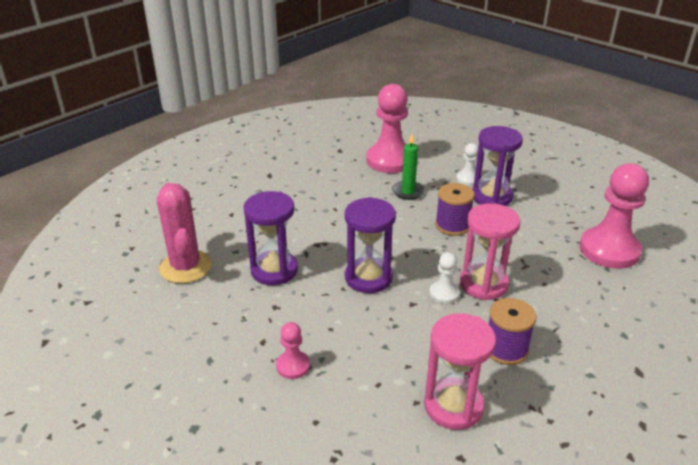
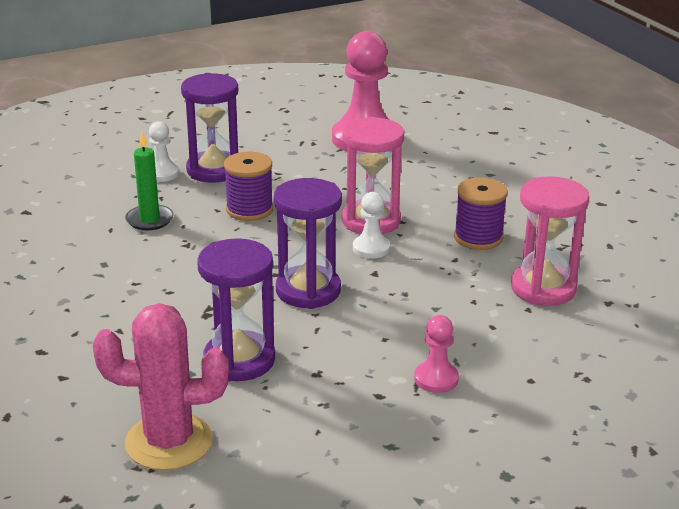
camera: 70 degrees left, 5 degrees down
(390, 160) = (58, 214): pink pawn -> none

